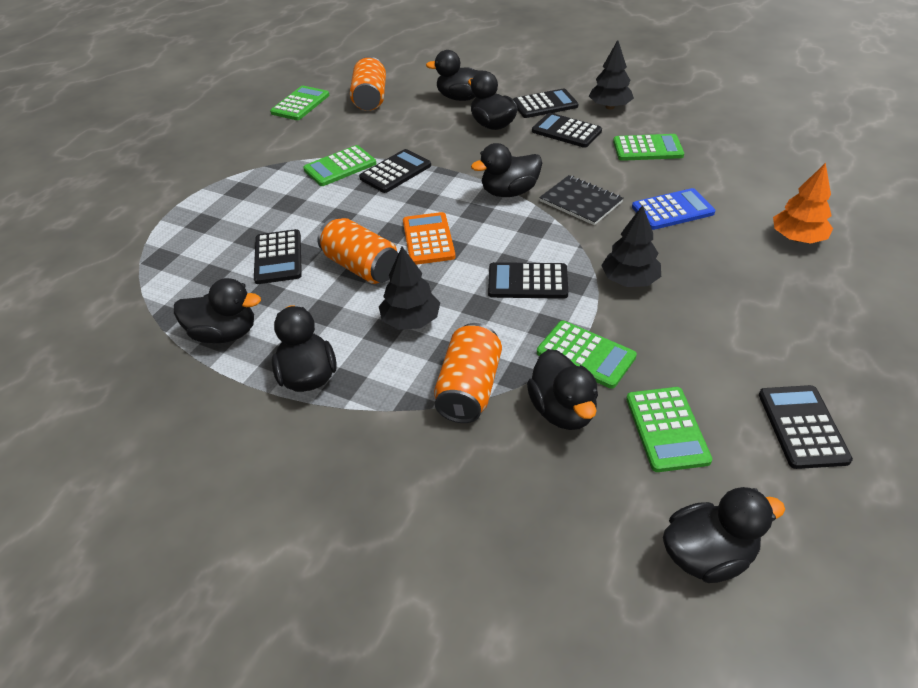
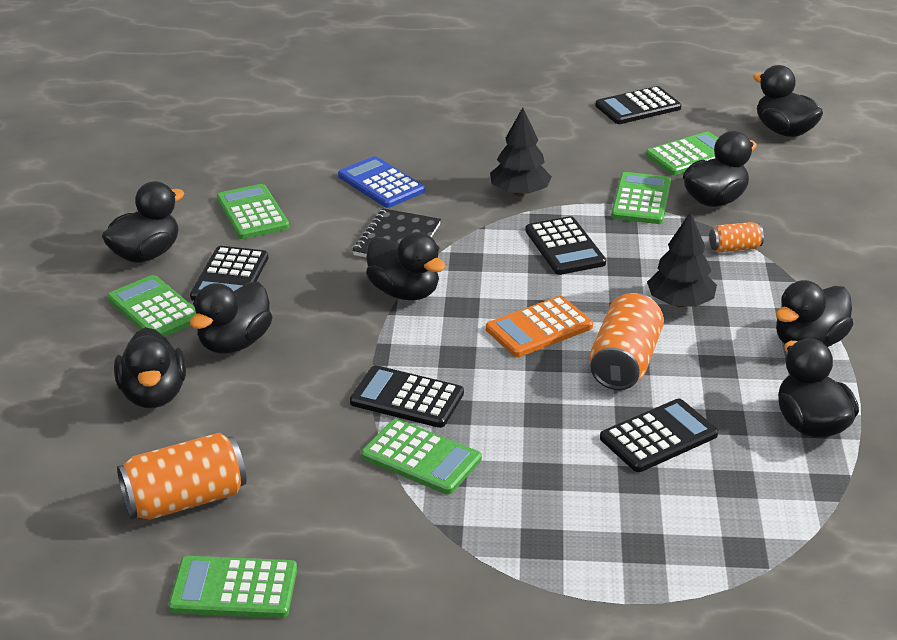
camera: 115 degrees left, 10 degrees down
(469, 388) = (734, 248): orange can -> orange can, size x0.53
(545, 104) = (154, 309): black calculator -> green calculator
(609, 107) = (146, 254): black tree -> black duck
(797, 238) = (392, 118): orange tree -> none

